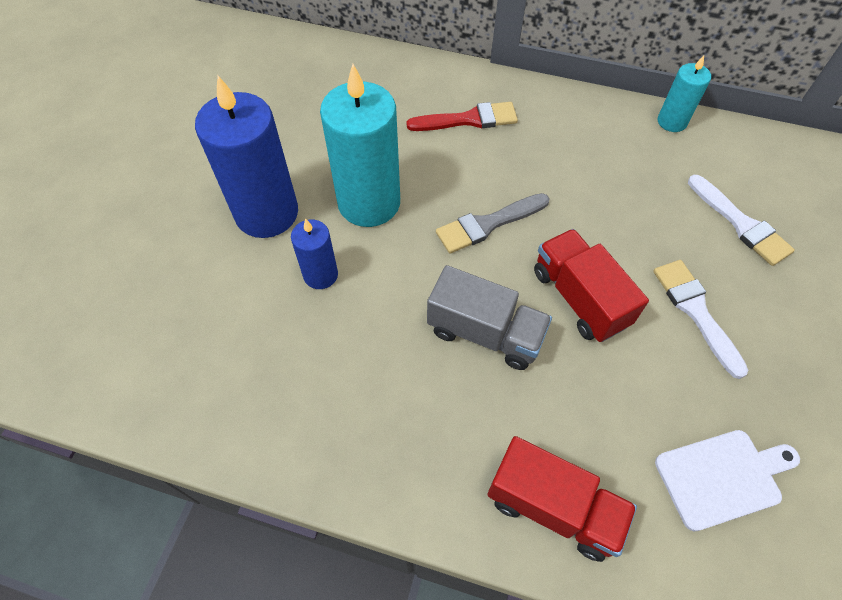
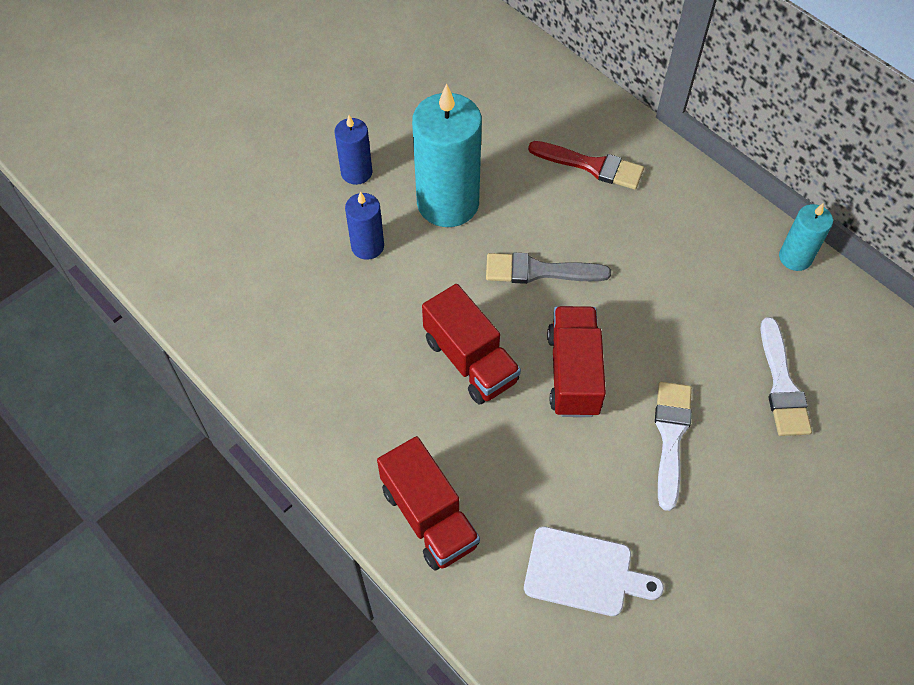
camera: 30 degrees right, 0 degrees up
(267, 213) = (356, 172): blue candle -> blue candle, size x0.52
(485, 333) = (470, 360): grey truck -> red truck

